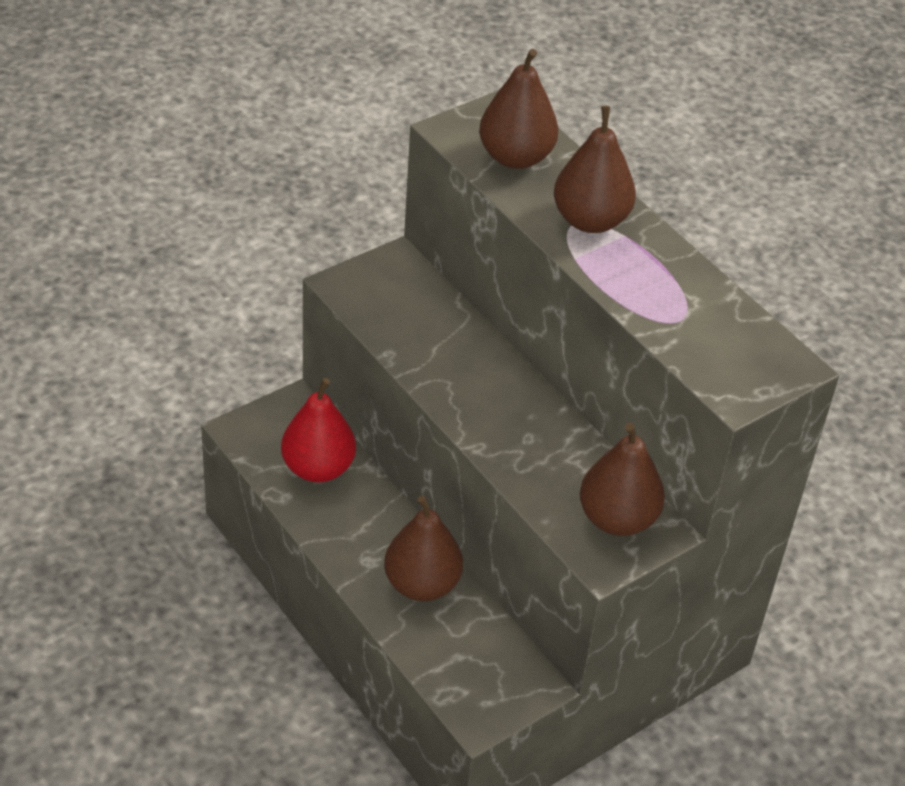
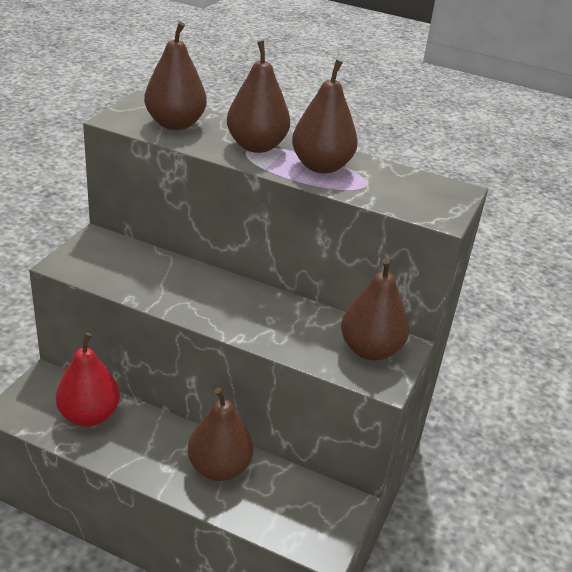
camera: 30 degrees left, 10 degrees down
(647, 275) = (321, 166): none -> brown pear

